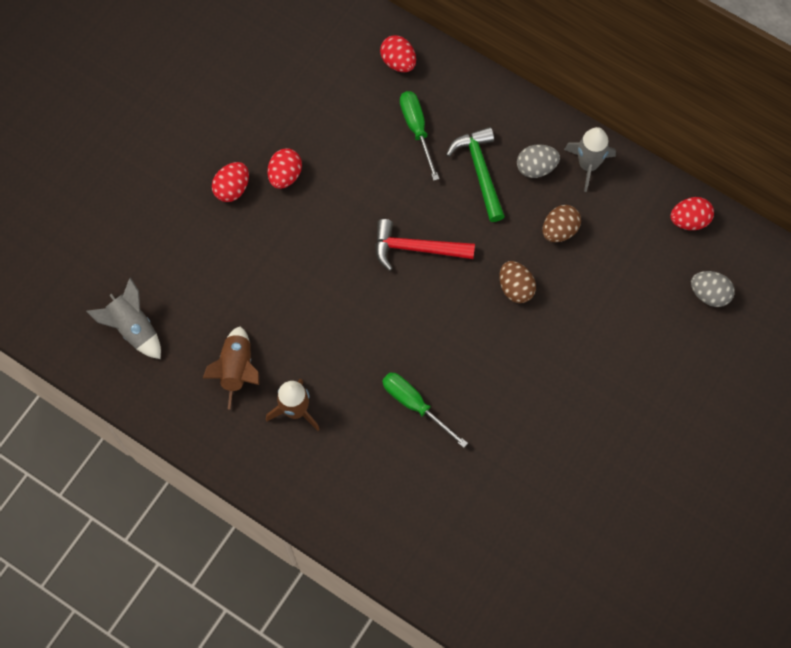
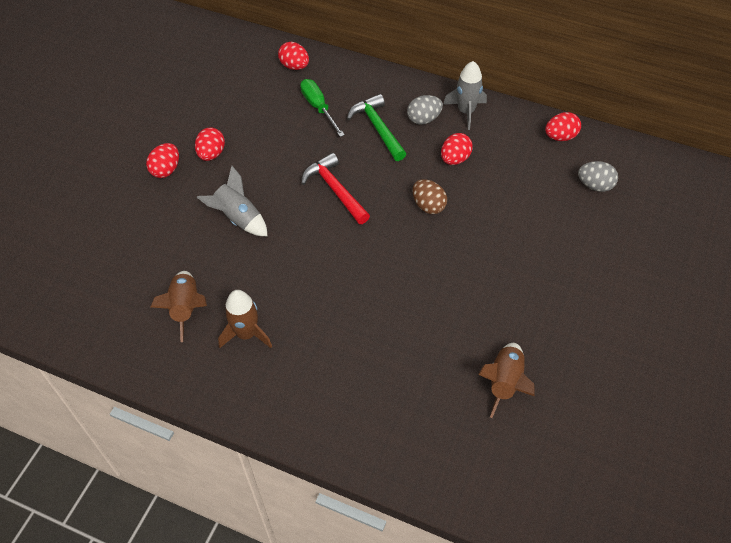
camera: 10 degrees left, 15 degrees down
(133, 328) = (84, 290): grey rocket -> grey rocket (238, 218)
(415, 405) = (358, 311): green screwdriver -> none
(416, 248) = (335, 190): red hammer -> red hammer turned 60 degrees clockwise
(546, 512) = (504, 383): none -> brown rocket
(559, 230) = (455, 159): brown egg -> red egg

